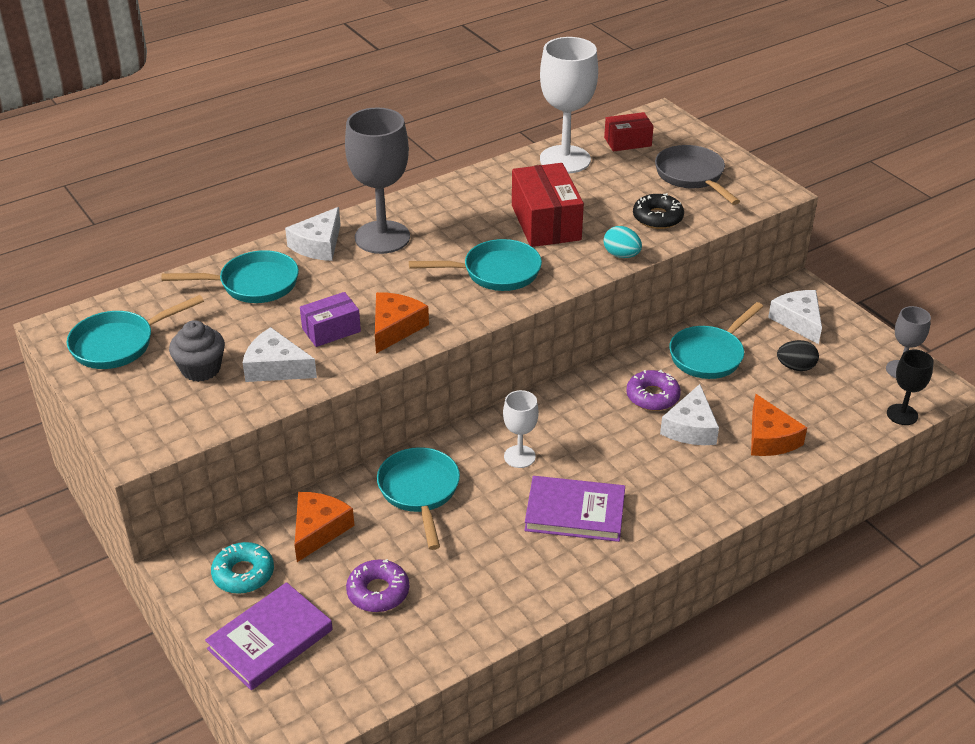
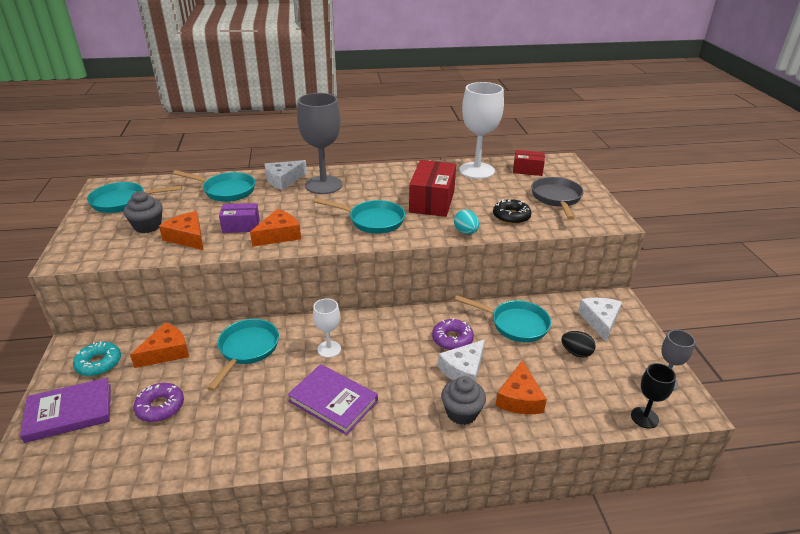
camera: 25 degrees right, 5 degrees down
(276, 367) = (187, 237): white cheese -> orange cheese
(709, 355) = (515, 324): turquoise pan -> turquoise pan turned 135 degrees counterclockwise
(721, 474) = (461, 412): none -> grey cupcake

